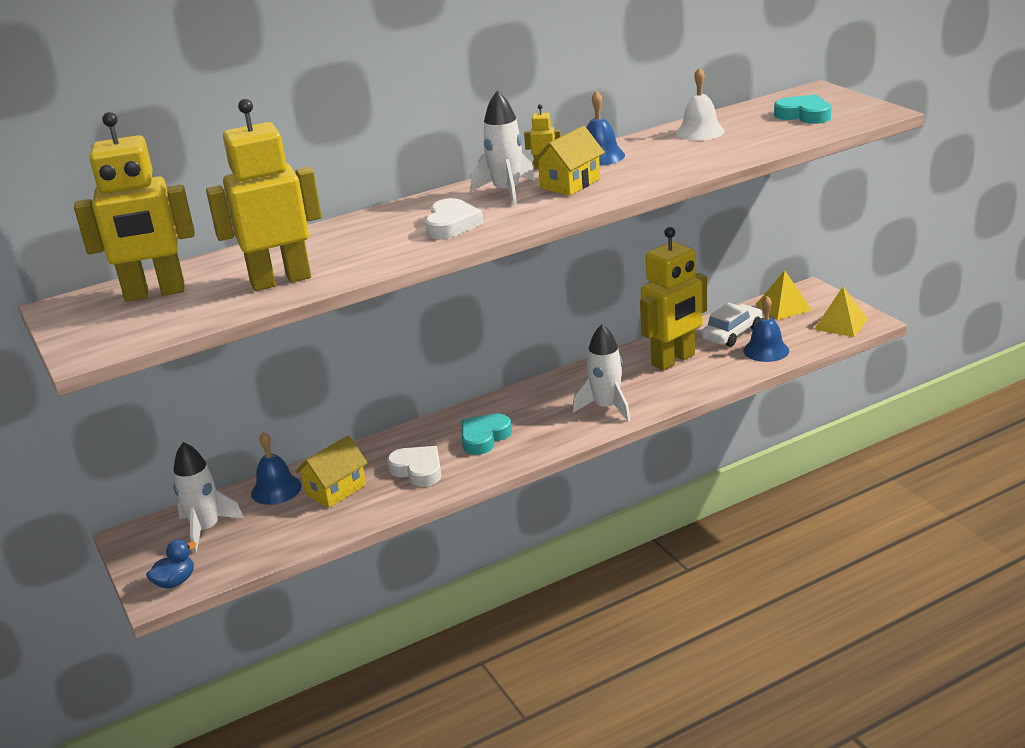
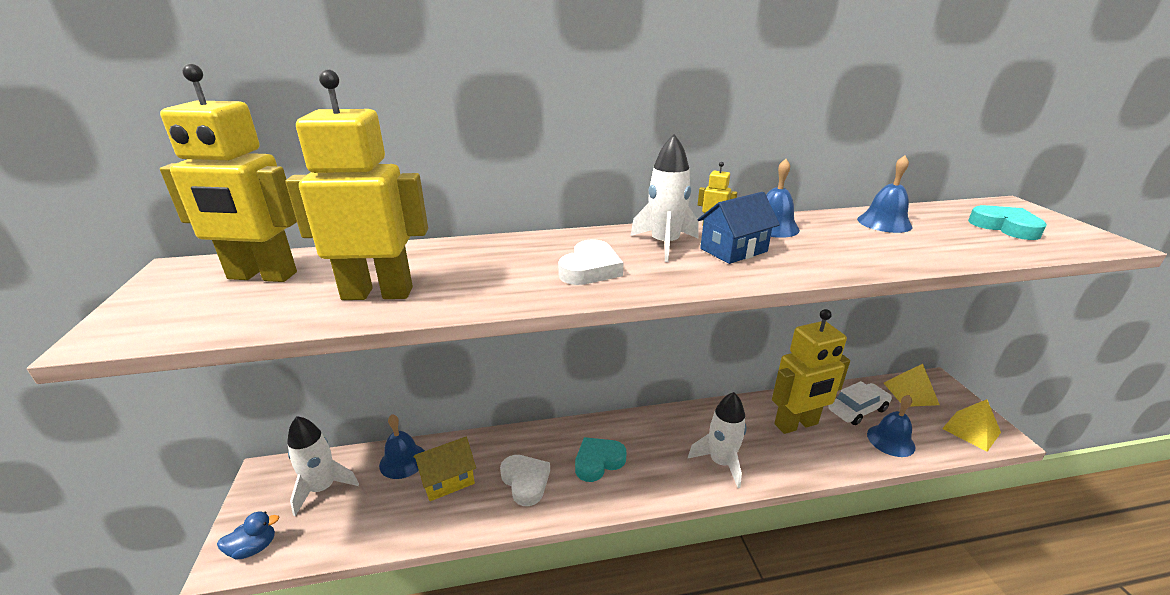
camera: 15 degrees right, 0 degrees up
(570, 184) = (733, 250): yellow house -> blue house
(700, 132) = (884, 222): white bell -> blue bell

